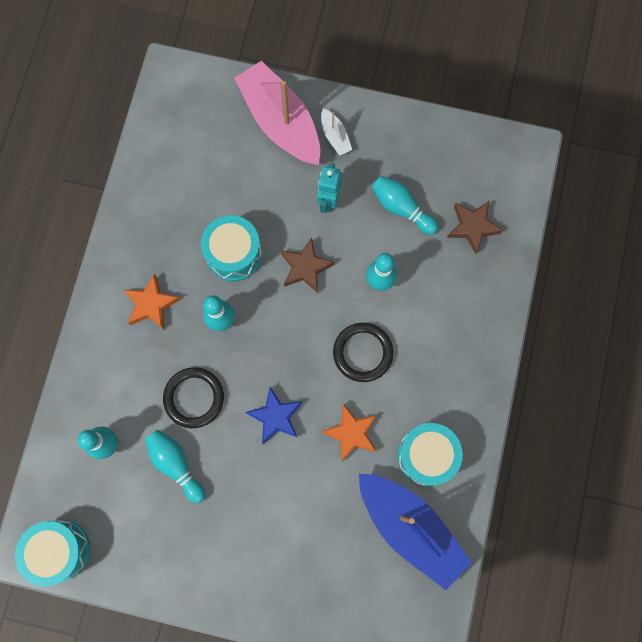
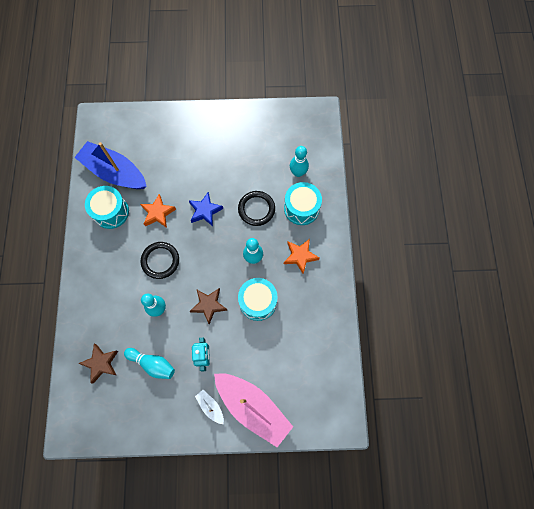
camera: 165 degrees right, 5 degrees down
(60, 550) = (304, 116): turquoise drum -> turquoise drum (301, 208)
(176, 464) = (255, 172): turquoise bowling pin -> none

